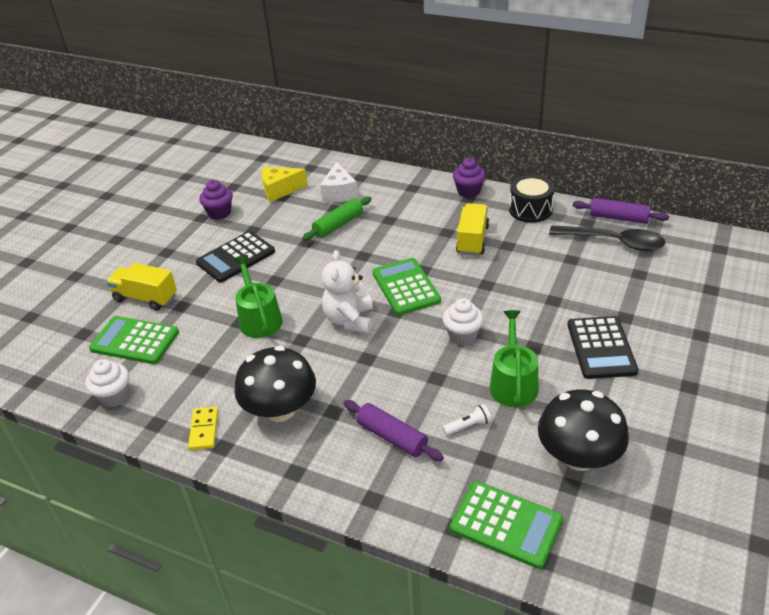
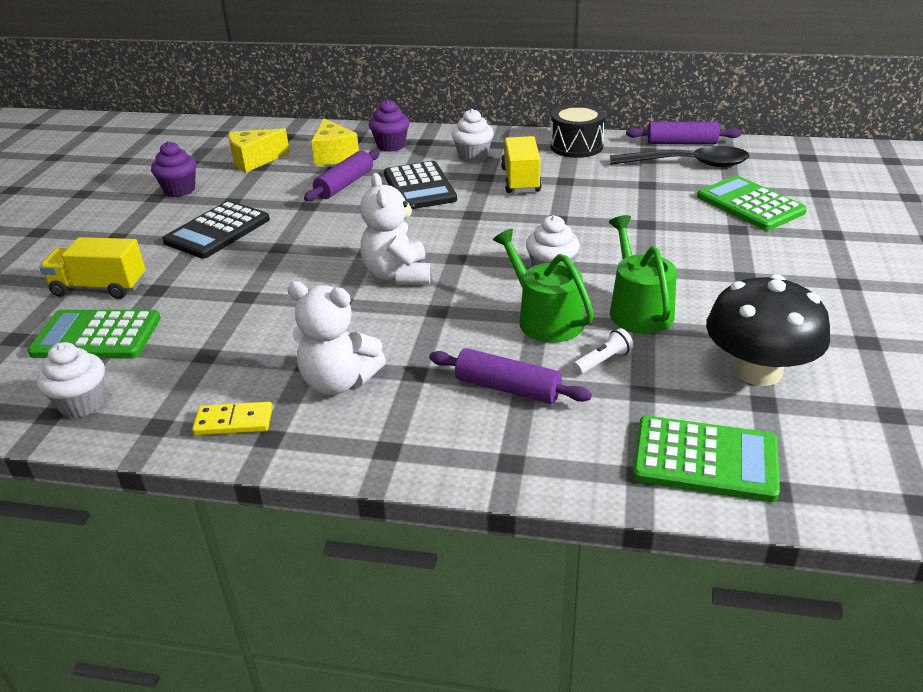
camera: 15 degrees left, 5 degrees down
(204, 429) = (233, 422): yellow domino -> yellow domino turned 75 degrees counterclockwise
(259, 318) = (272, 289): green watering can -> green watering can (545, 319)
(280, 409) = (338, 382): black mushroom -> white teddy bear
(338, 225) = (344, 184): green rolling pin -> purple rolling pin
(339, 193) = (334, 155): white cheese -> yellow cheese
(405, 287) = (457, 233): green calculator -> green calculator (750, 204)
(444, 209) = (473, 156): none -> white cupcake
(468, 191) = (495, 138): purple cupcake -> purple cupcake (391, 146)
(601, 348) = (726, 261): black calculator -> black calculator (419, 187)

